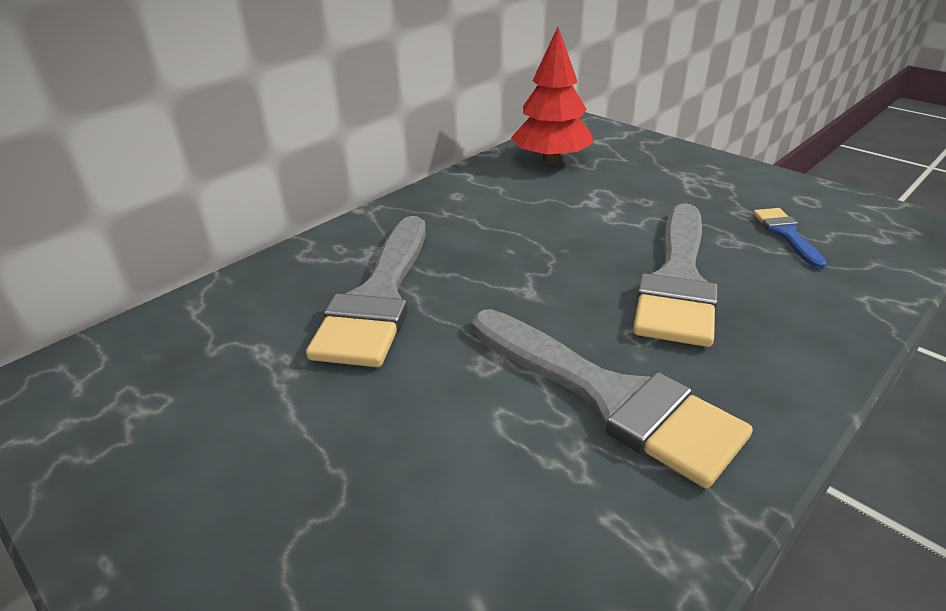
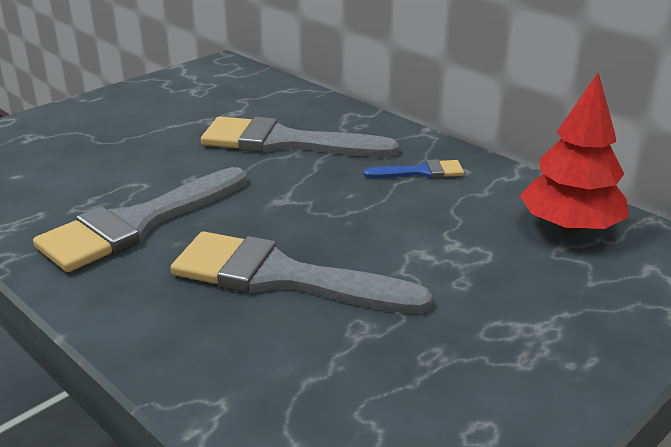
camera: 90 degrees right, 5 degrees down
(786, 234) = (373, 380): blue brush -> blue brush (421, 172)

